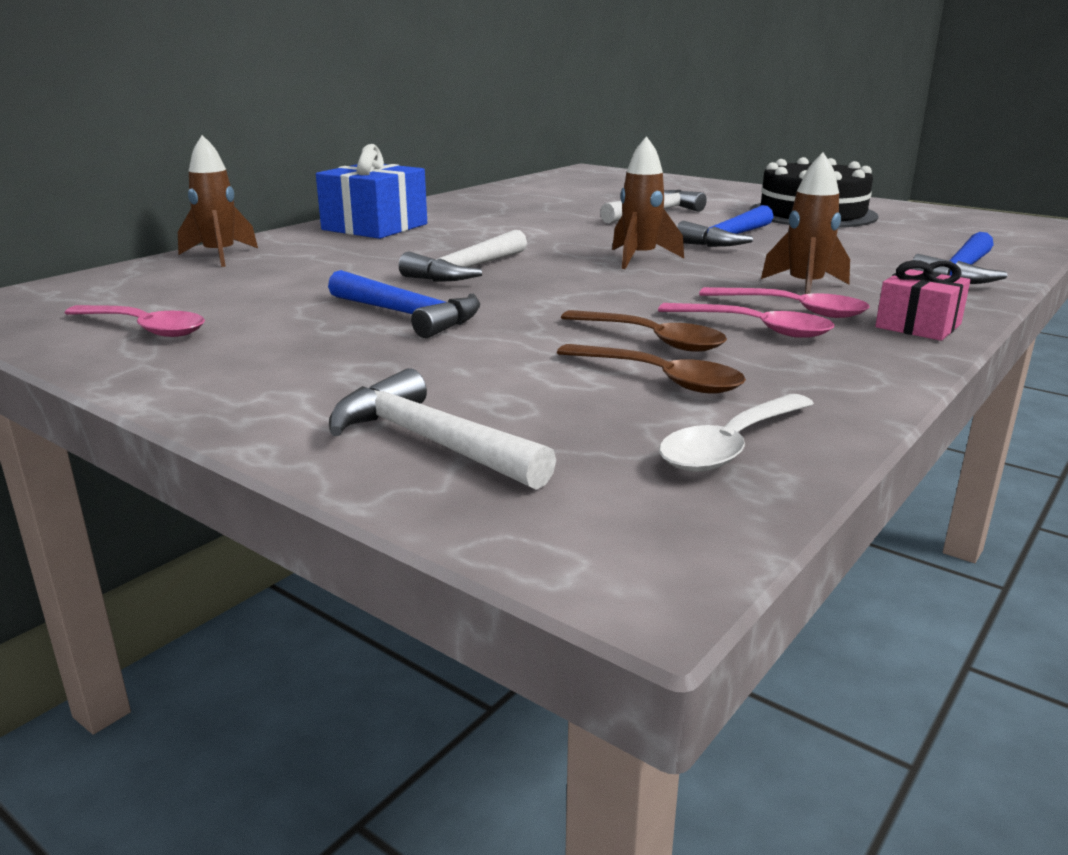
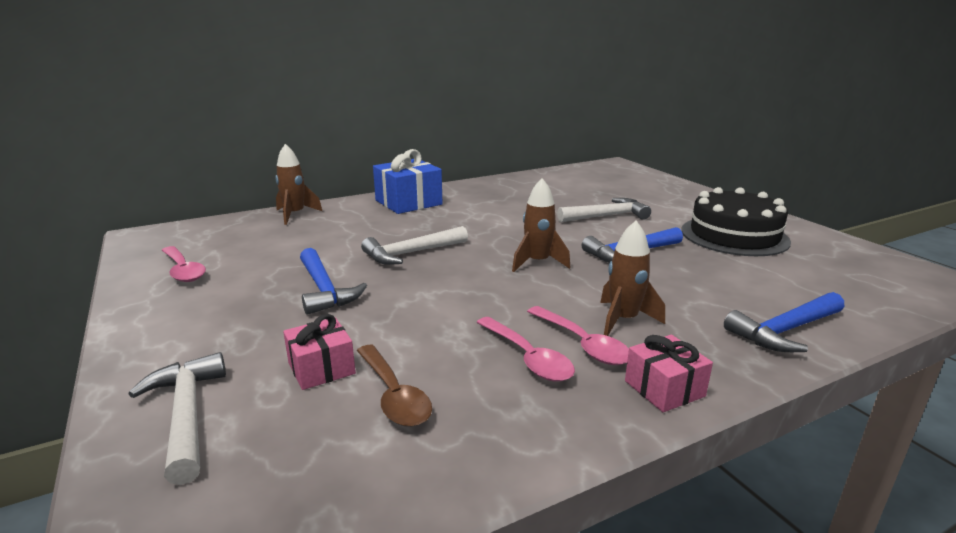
camera: 25 degrees right, 0 degrees up
(534, 376) = (321, 368): none -> pink gift
(652, 340) = (440, 352): brown spoon -> none
(730, 446) = (348, 485): white spoon -> none

